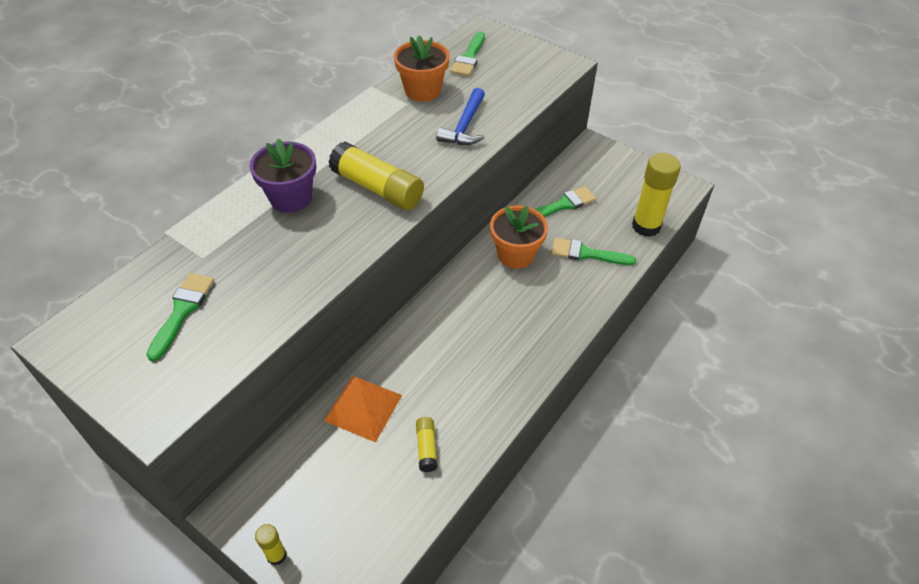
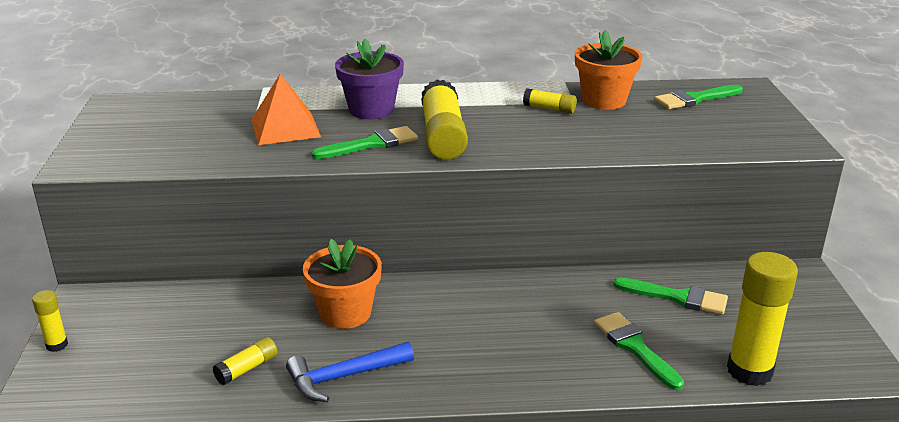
camera: 50 degrees right, 20 degrees down
(182, 311) = (193, 127): green brush -> green brush (371, 144)
(363, 407) = (254, 310): orange pyramid -> orange pyramid (285, 128)
(403, 119) = (549, 109): none -> yellow glue stick
(465, 126) = (596, 137): blue hammer -> blue hammer (344, 377)
(516, 254) = (558, 302): orange flower pot -> orange flower pot (345, 313)

